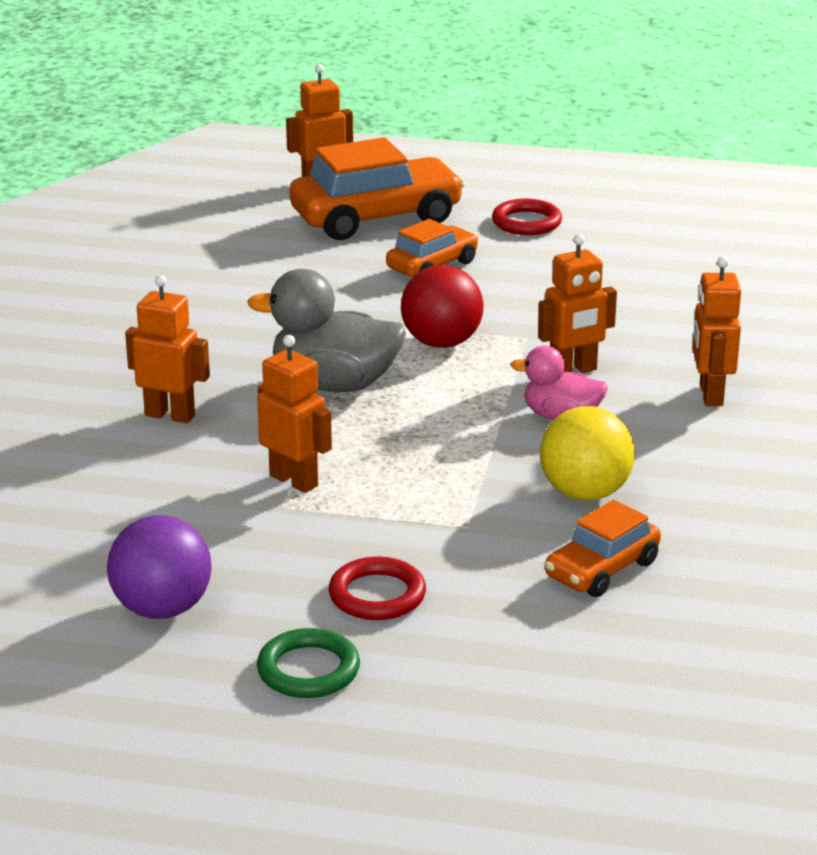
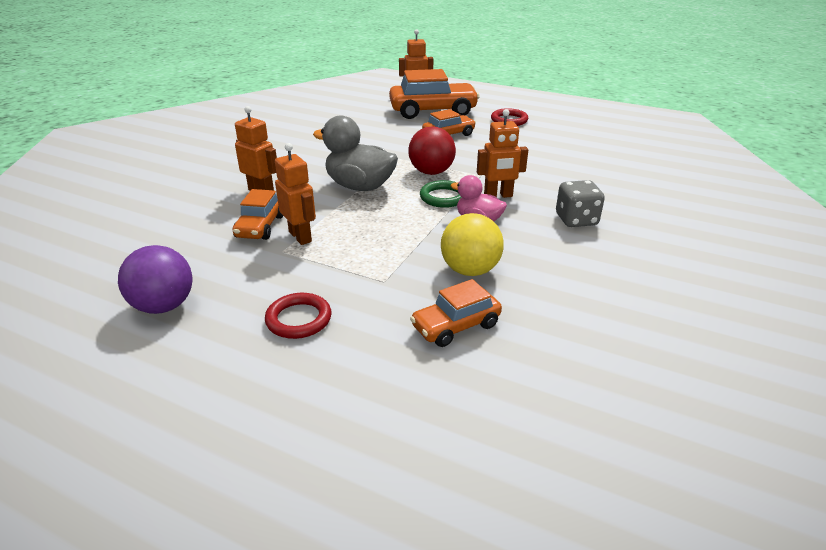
camera: 15 degrees right, 5 degrees up
(215, 474) = (260, 227): none -> orange car
(308, 670) = (217, 368): green ring -> green ring (443, 197)
(710, 395) = (576, 220): orange robot -> grey dice

